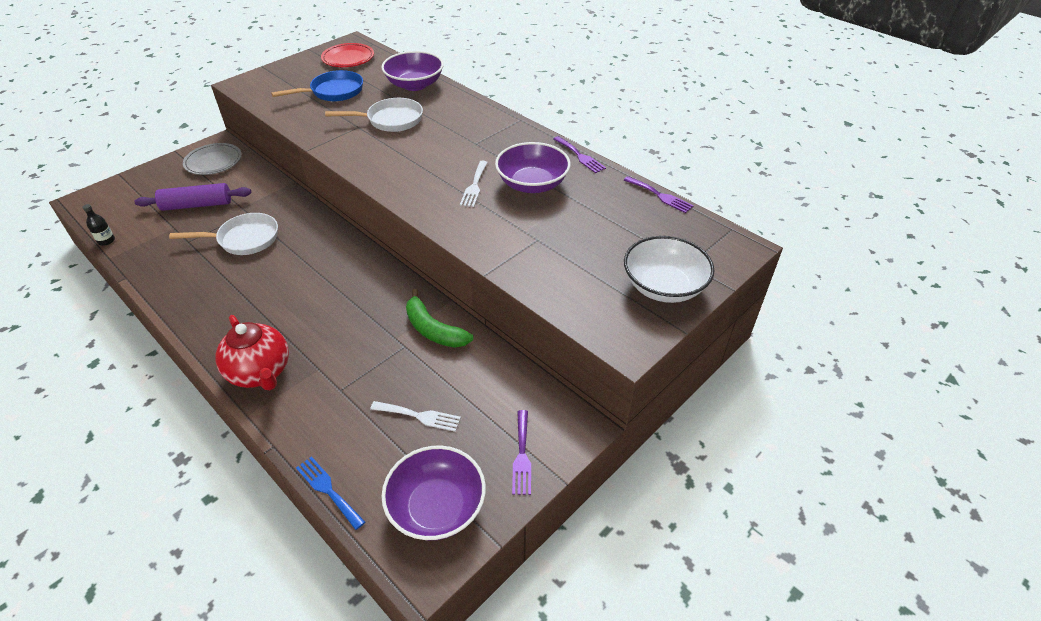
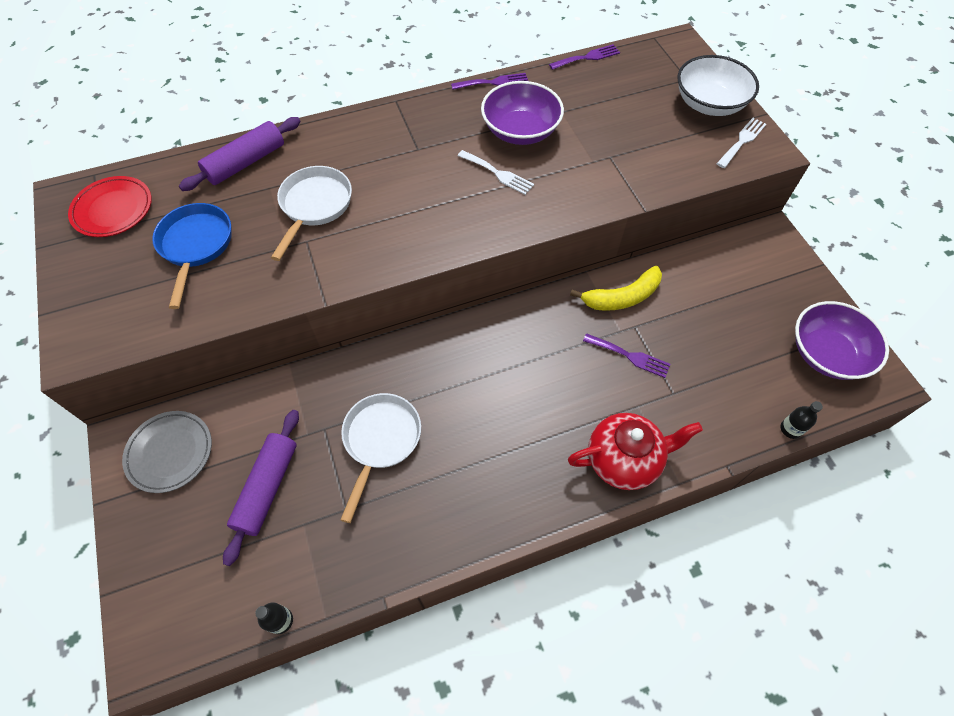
camera: 65 degrees left, 15 degrees up
(328, 490) = (790, 429): blue fork -> black bottle
(415, 85) = (246, 162): purple bowl -> purple rolling pin
(419, 416) = (727, 338): white fork -> white fork (742, 141)
(433, 329) = (622, 297): green banana -> yellow banana
(522, 456) = (790, 281): purple fork -> purple fork (630, 356)

